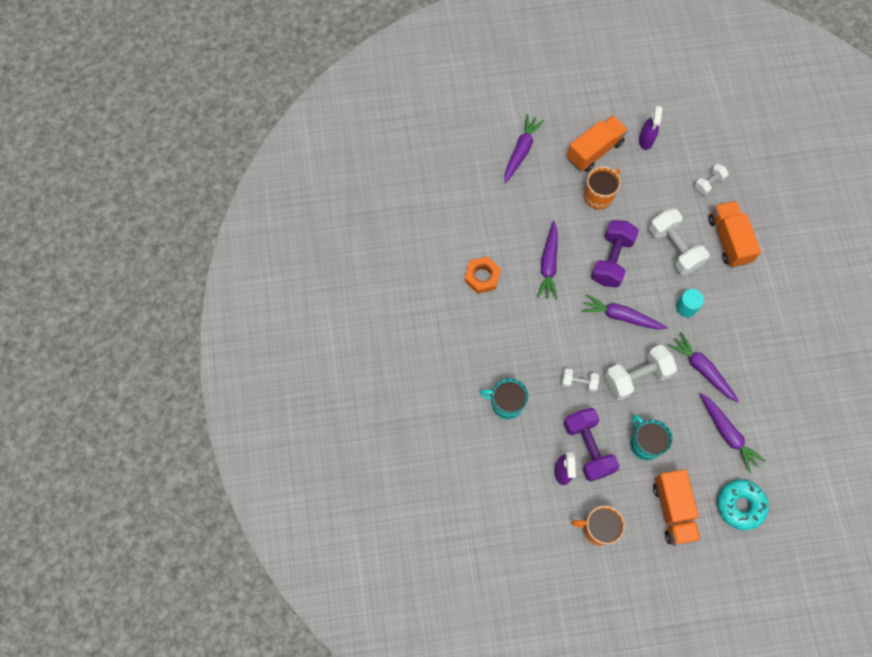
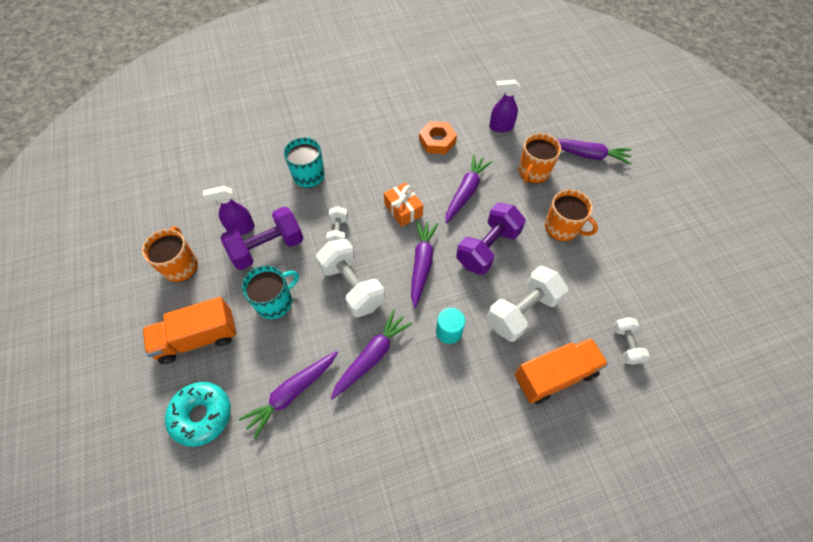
camera: 80 degrees right, 10 degrees down
(534, 201) = (533, 172): none -> orange mug
(548, 264) = (466, 192): purple carrot -> purple carrot turned 120 degrees clockwise
(561, 322) = (403, 210): none -> orange gift
(594, 150) = (617, 218): orange truck -> none
(611, 260) = (487, 248): purple dumbbell -> purple dumbbell turned 60 degrees counterclockwise
(646, 140) = (654, 268): purple spray bottle -> purple spray bottle (500, 127)
(708, 183) = (626, 344): white dumbbell -> white dumbbell turned 45 degrees clockwise

